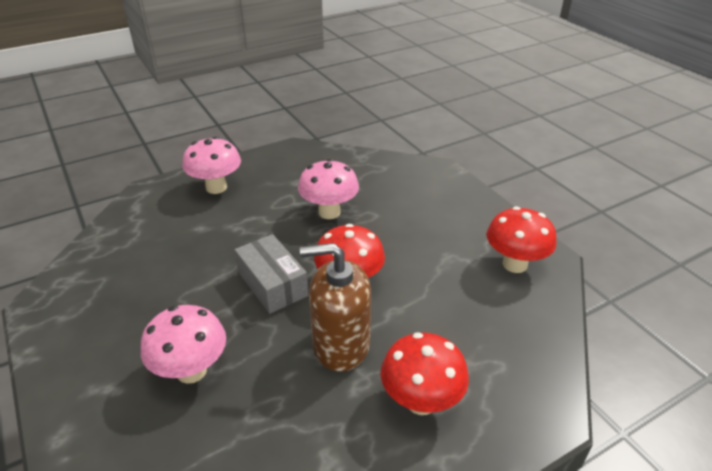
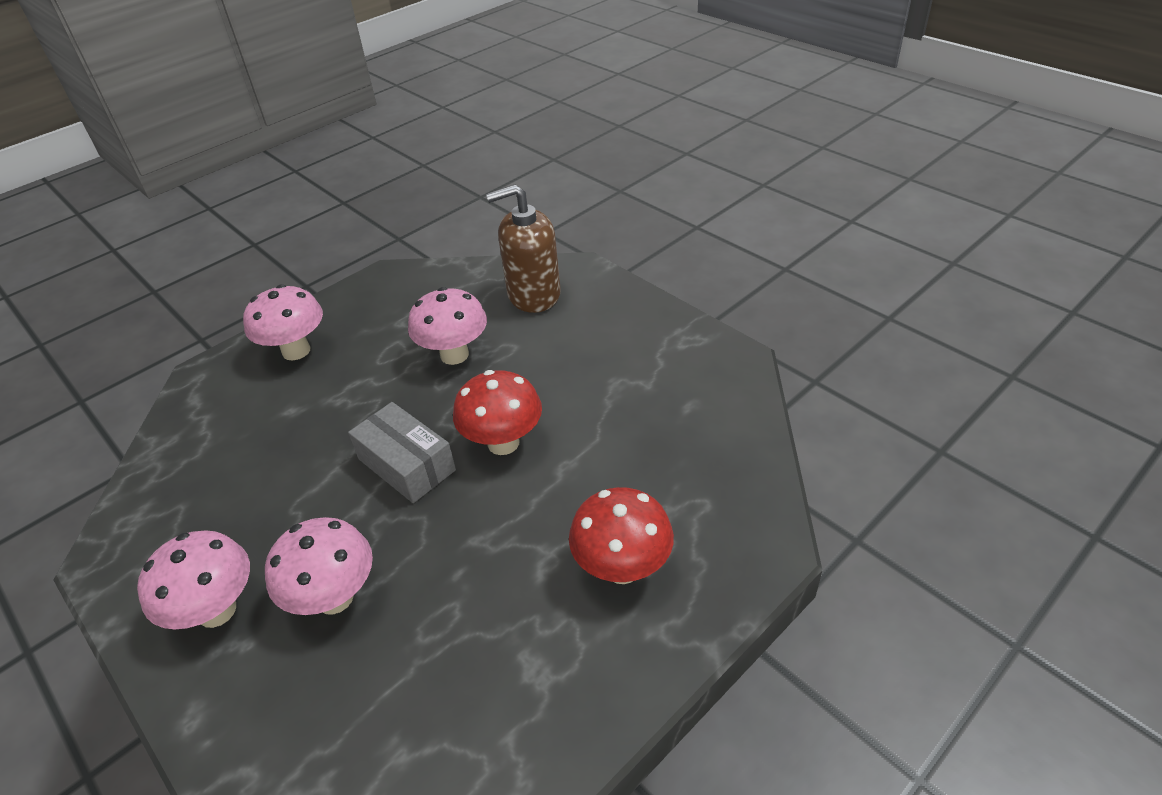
camera: 10 degrees left, 5 degrees up
(104, 360) = (217, 610): none -> pink mushroom
(340, 345) = (511, 522): brown soap dispenser -> brown soap dispenser (533, 294)
(514, 264) = (697, 375): red mushroom -> none

